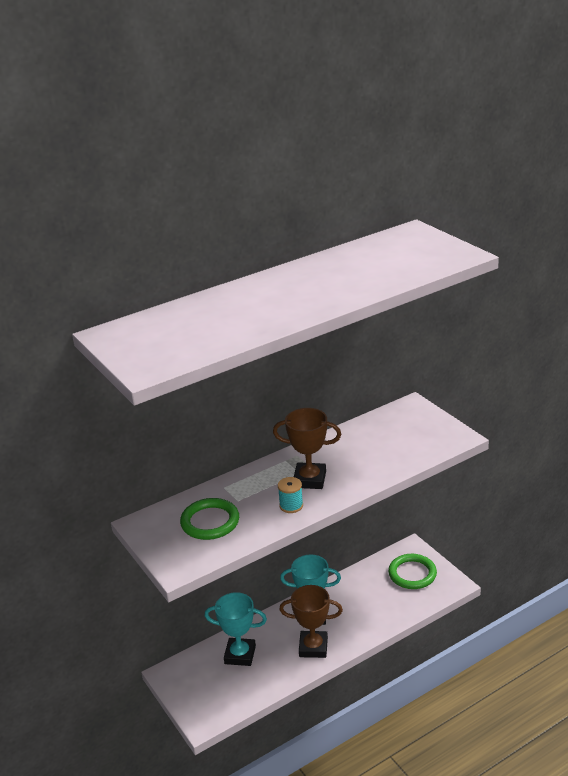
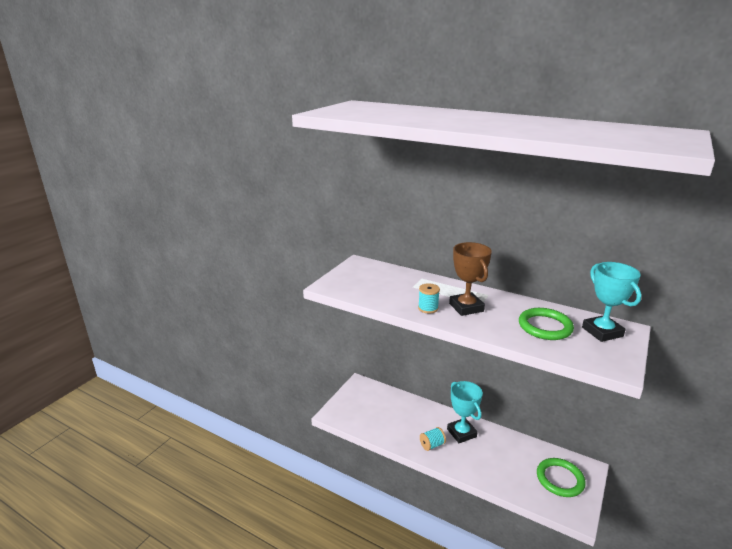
camera: 60 degrees right, 5 degrees down
(210, 522) = (381, 283): green ring -> green ring (545, 327)
(240, 655) = (397, 409): turquoise trophy -> turquoise trophy (602, 332)
(313, 647) = (432, 445): brown trophy -> turquoise spool

